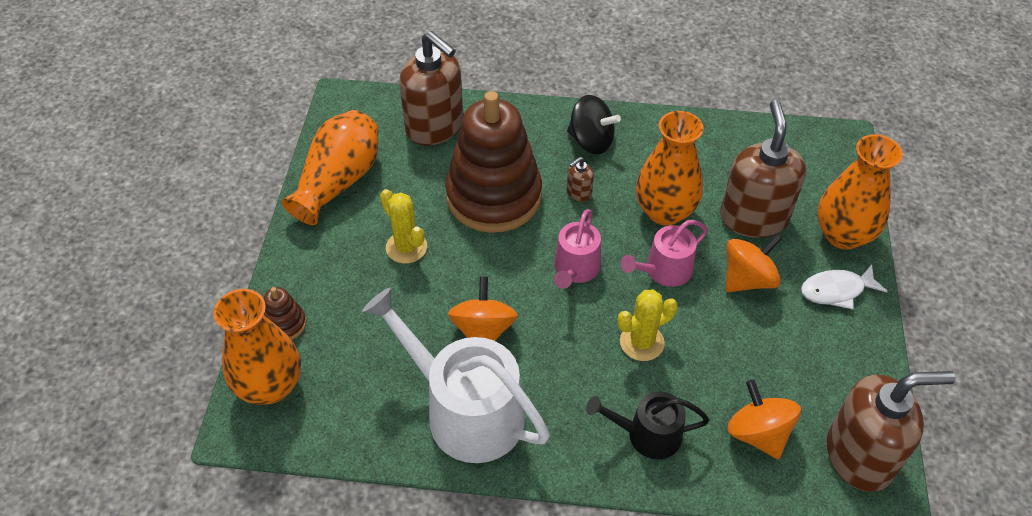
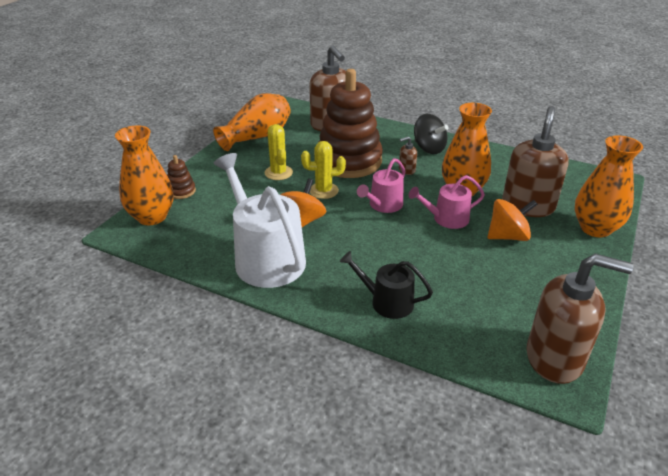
camera: 20 degrees right, 15 degrees down
(642, 342) = (410, 251): yellow cactus -> yellow cactus (323, 191)
(758, 433) = (474, 323): orange spinning top -> none
(836, 290) = (577, 257): white fish -> none

